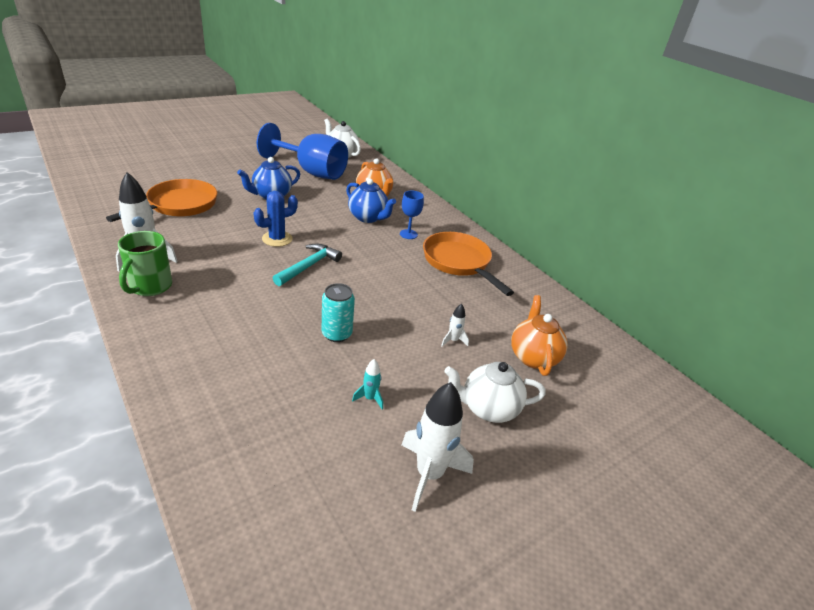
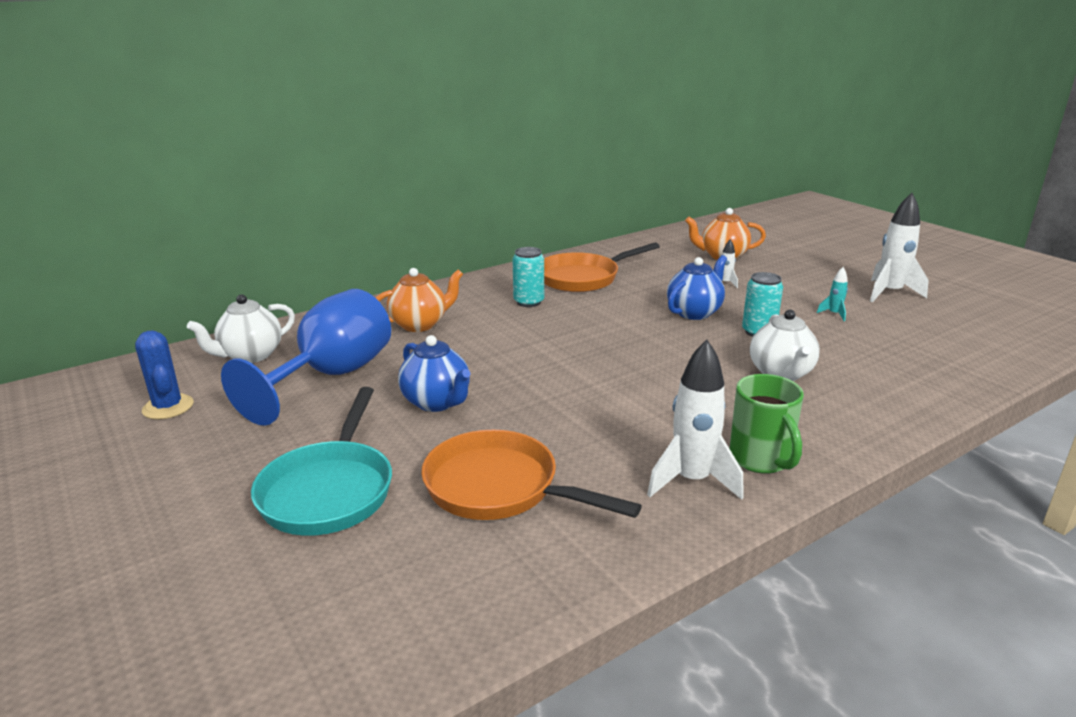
camera: 85 degrees left, 10 degrees down
(150, 287) = (761, 460): green mug -> green mug turned 60 degrees clockwise
(203, 170) = (329, 490): none -> turquoise pan
(277, 239) = (579, 382): blue cactus -> blue cactus (168, 407)
(309, 266) = (638, 355): turquoise hammer -> none
(368, 217) = (492, 326): blue teapot -> blue teapot (694, 312)
(408, 234) = (528, 302): blue goblet -> turquoise can
(488, 408) = (801, 273): white teapot -> white teapot (781, 374)

